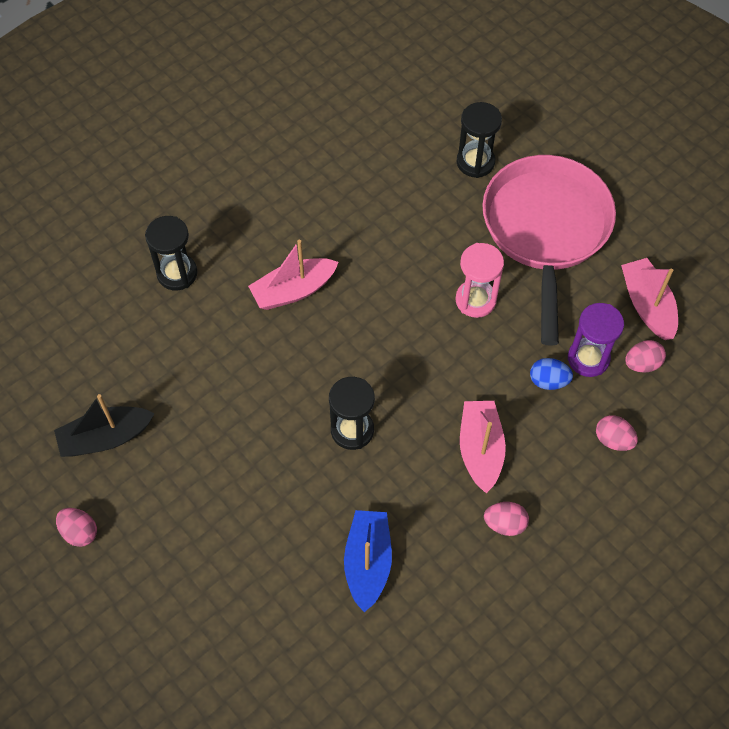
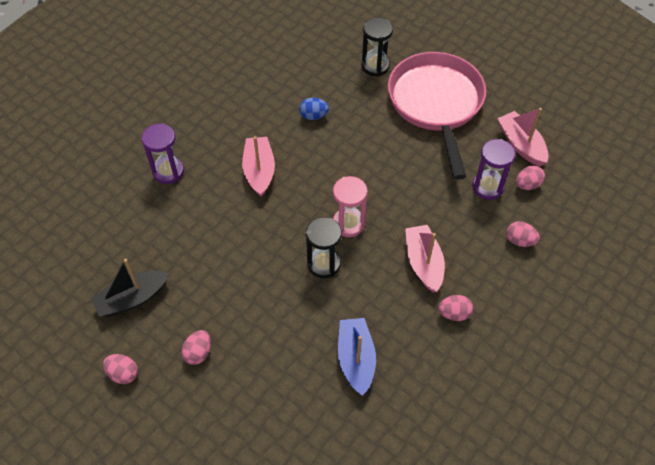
camera: 10 degrees left, 5 degrees down
(175, 521) = (198, 353): none -> pink egg
(177, 273) = (168, 172): black hourglass -> purple hourglass
(293, 290) = (259, 171): pink boat -> pink boat turned 120 degrees clockwise
(475, 300) = (396, 158): pink hourglass -> pink hourglass (348, 223)
(548, 381) = (462, 207): blue egg -> blue egg (313, 116)

